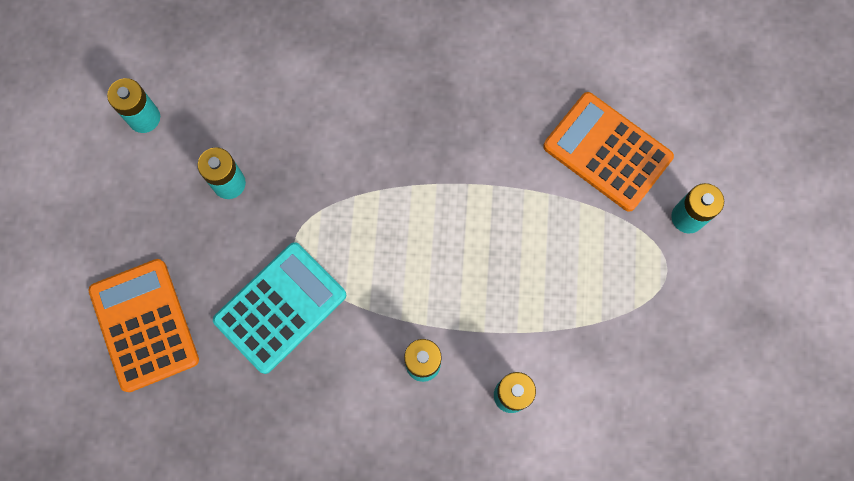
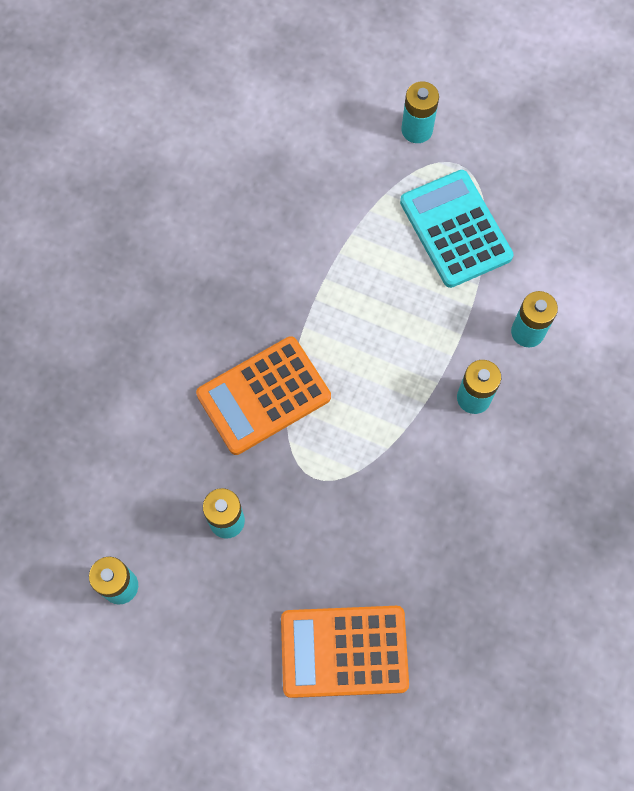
camera: 70 degrees left, 5 degrees down
(280, 308) = (374, 511): turquoise calculator -> turquoise calculator (455, 229)
(607, 152) = (331, 171): orange calculator -> orange calculator (263, 396)

